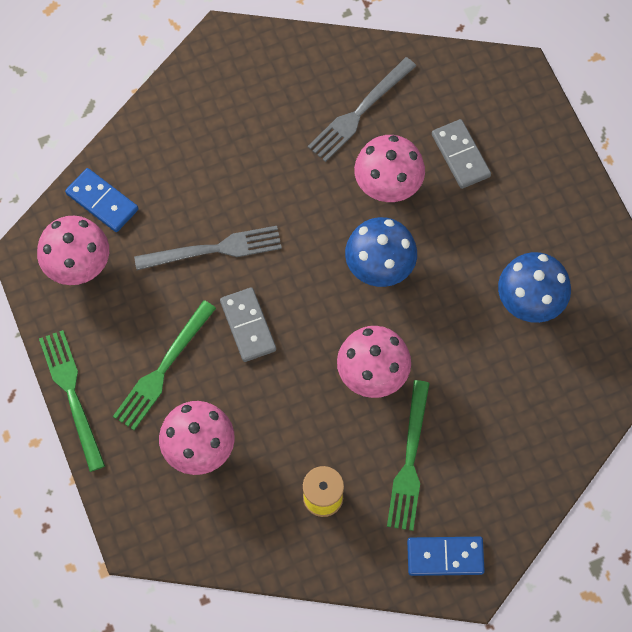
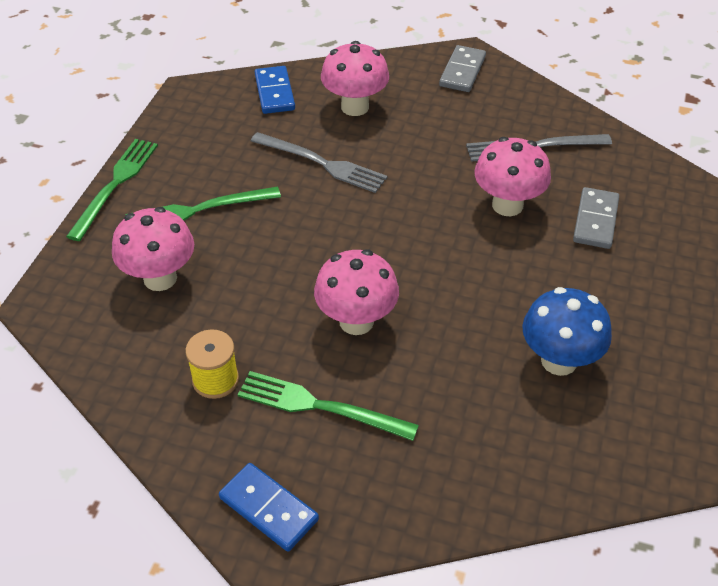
camera: 40 degrees right, 20 degrees down
(79, 267) = (213, 117): pink mushroom -> pink mushroom (355, 107)
(248, 326) = (292, 224): grey domino -> grey domino (462, 71)
(379, 269) = (443, 253): blue mushroom -> none
(409, 461) = (320, 406): green fork -> green fork turned 60 degrees clockwise

